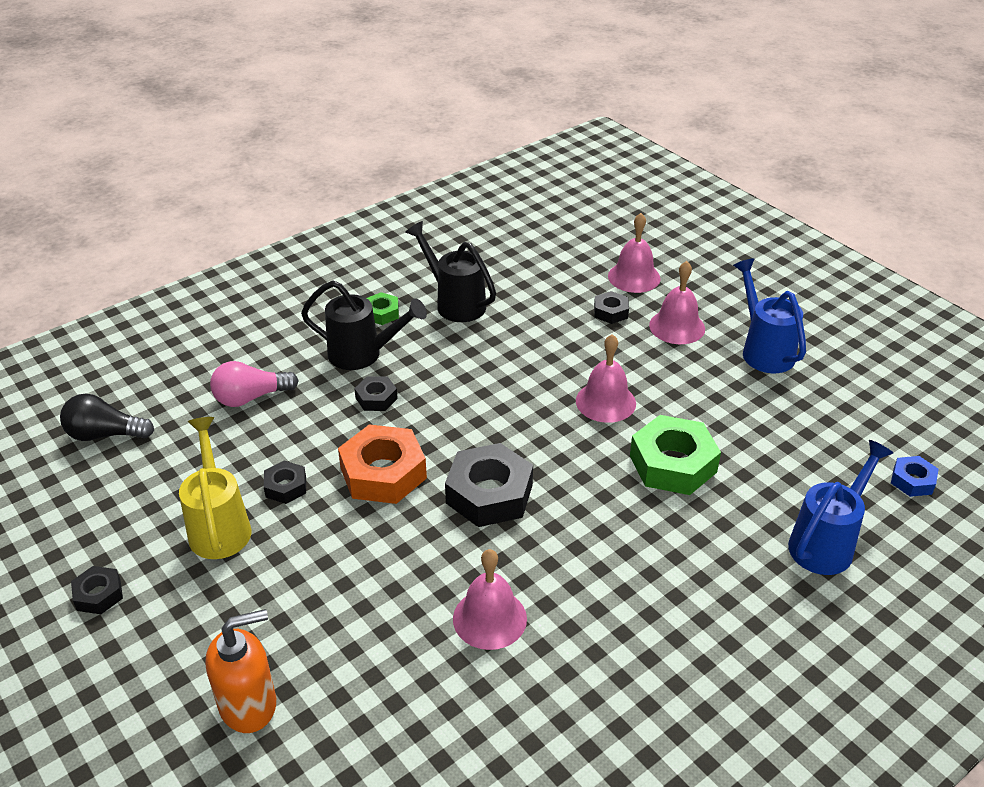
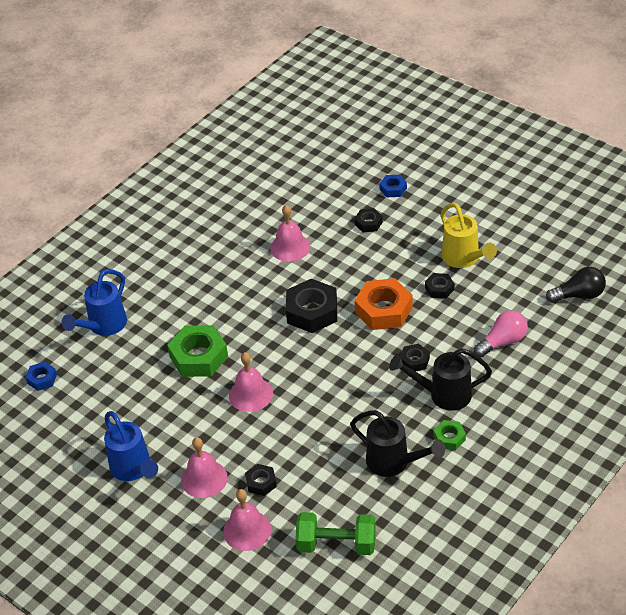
camera: 170 degrees right, 5 degrees up
(98, 594) = (502, 214): black nut -> black nut (368, 223)
(249, 704) = (393, 189): orange soap dispenser -> blue nut
(543, 252) = (336, 544): none -> green dumbbell

